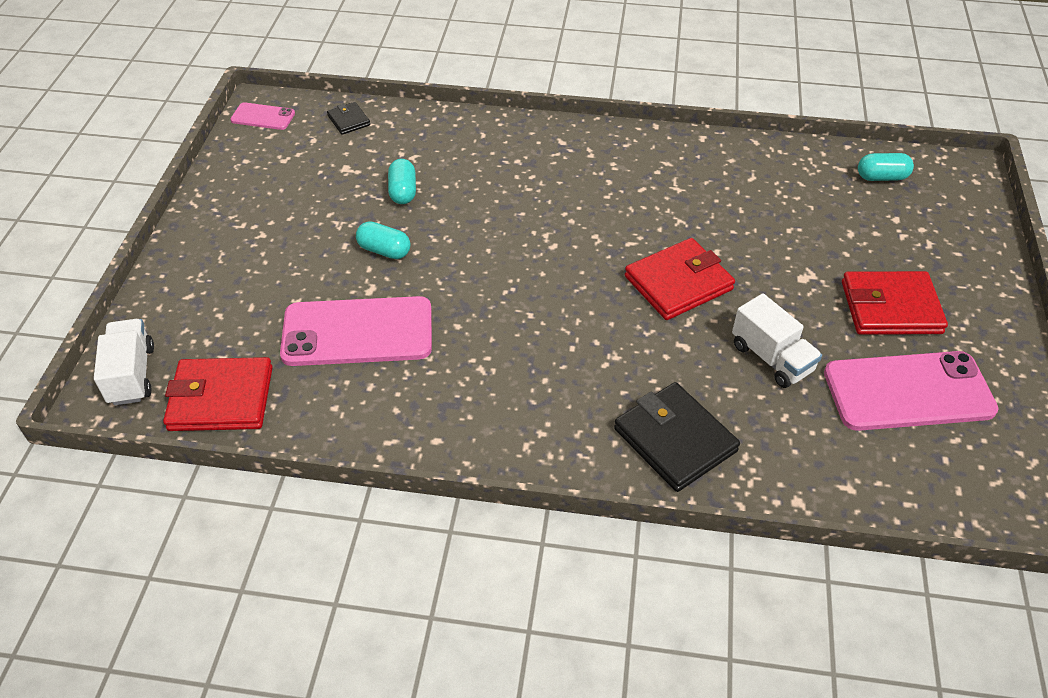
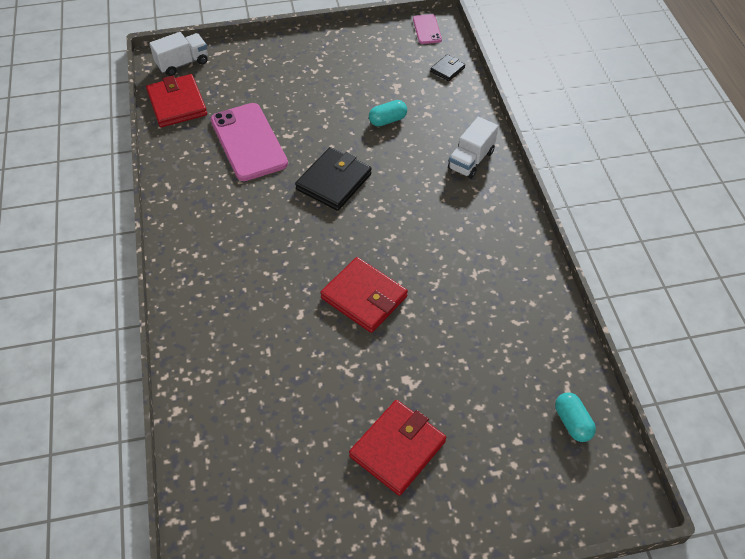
camera: 70 degrees right, 5 degrees up
(384, 250) = (325, 130): turquoise capsule -> none
(675, 440) = (210, 327): black wallet -> black wallet (334, 182)
(771, 358) = (308, 371): white truck -> white truck (471, 160)
(890, 307) = (397, 449): red wallet -> red wallet turned 60 degrees clockwise
(908, 391) = (305, 472): pink phone -> none

